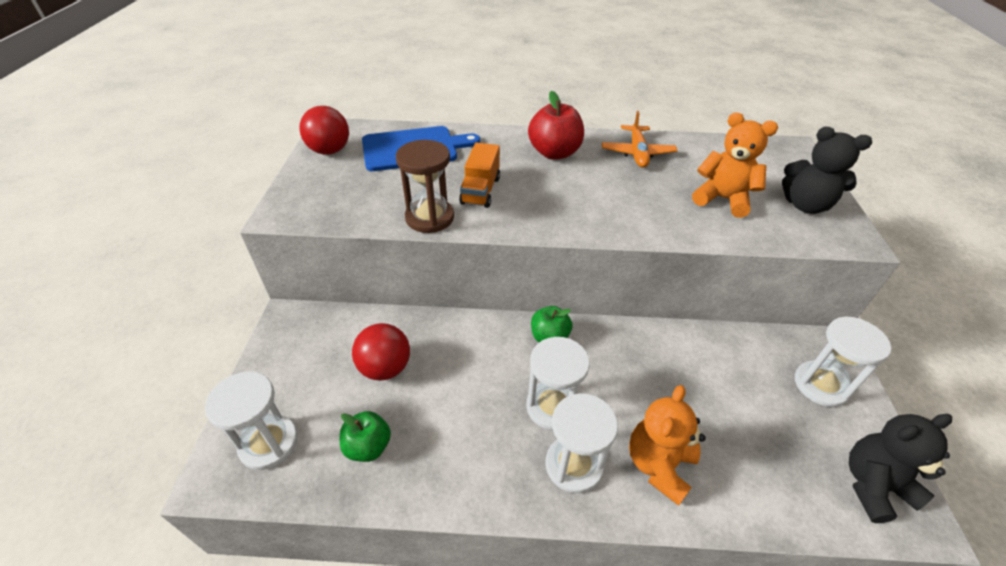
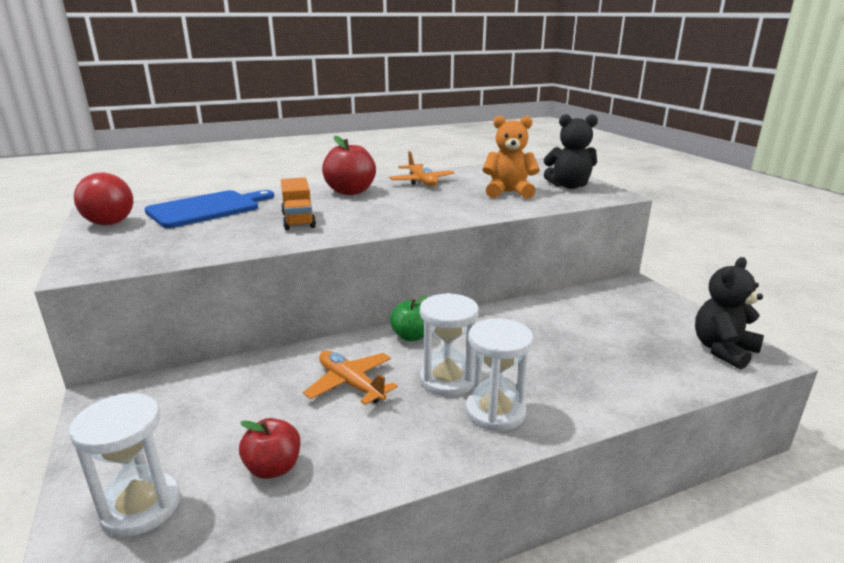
camera: 25 degrees left, 20 degrees down
(368, 447) = (273, 468): green apple -> red apple
(385, 368) = (253, 403): red ball -> none
(429, 218) = (260, 243): brown hourglass -> none
(468, 377) = (350, 384): none -> orange plane
(659, 465) = (566, 388): orange teddy bear -> none
(820, 385) = (645, 307): white hourglass -> none

